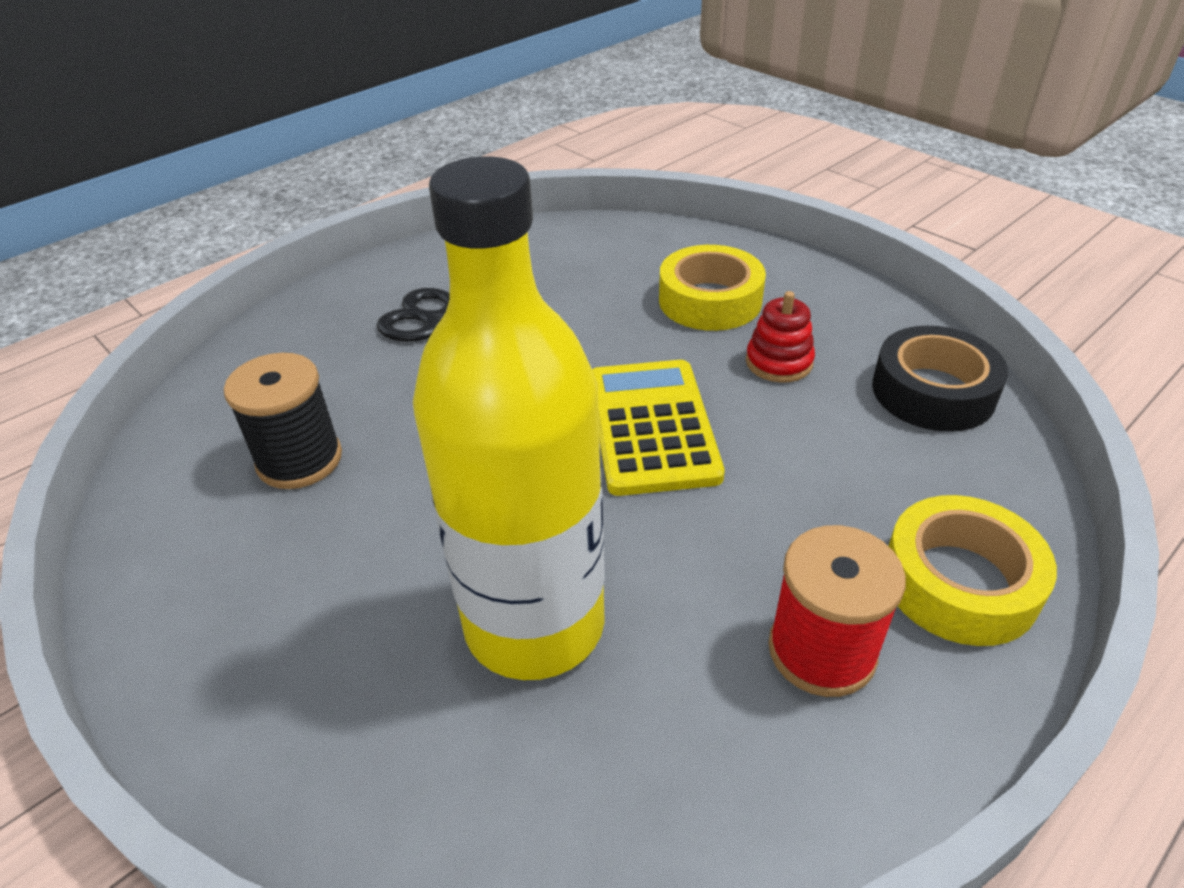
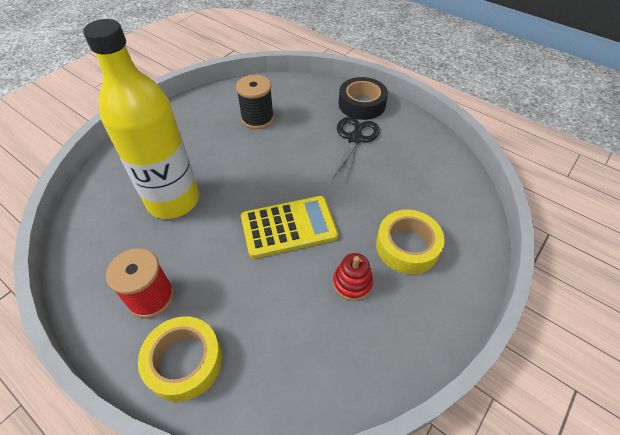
camera: 80 degrees right, 10 degrees up
(933, 392) = (338, 370): black tape -> black tape (362, 104)

